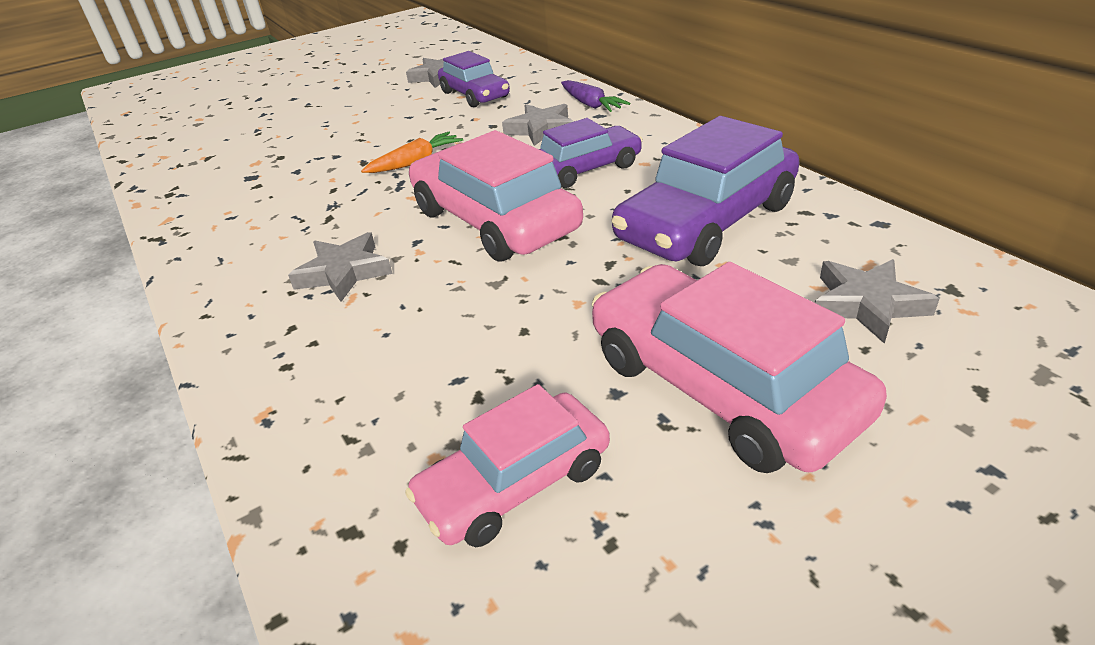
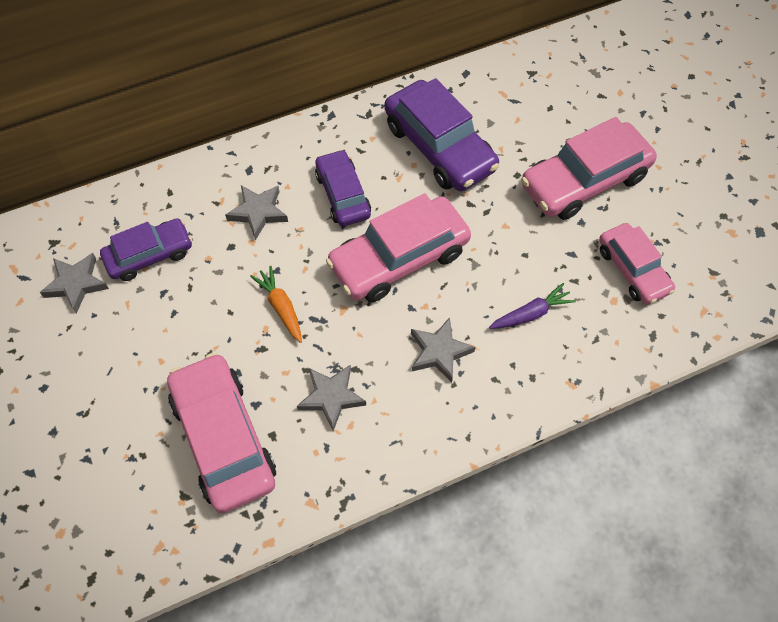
camera: 85 degrees left, 25 degrees up
(262, 163) = (224, 438): none -> pink car
(591, 104) = (224, 171): purple carrot -> purple carrot (531, 313)
(867, 304) = (536, 107): grey star -> grey star (331, 397)

